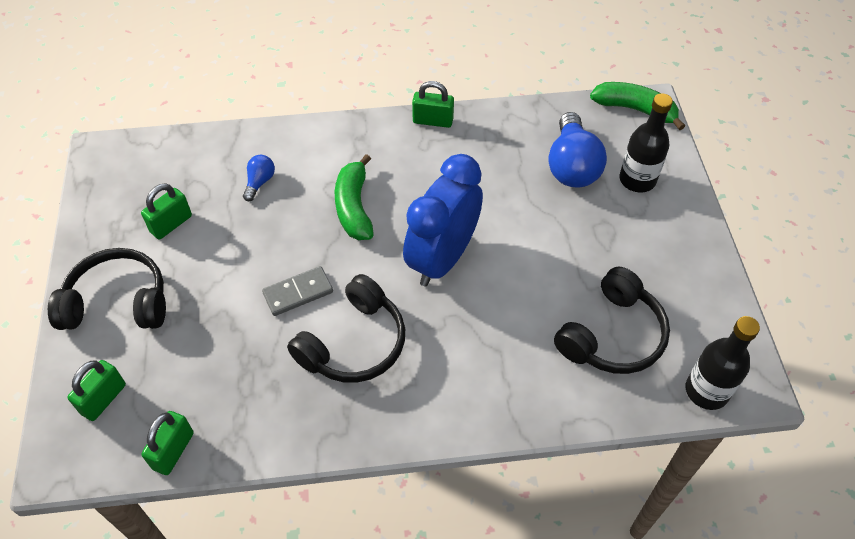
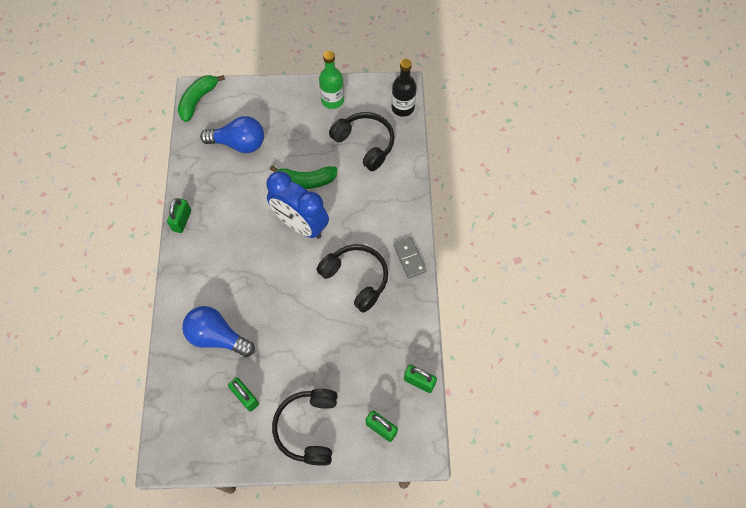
camera: 85 degrees left, 10 degrees up
(259, 182) = (217, 337): blue light bulb -> blue light bulb, size x2.06
(298, 293) = (315, 311): grey domino -> grey domino (409, 258)
(354, 207) = (250, 275): green banana -> green banana (306, 181)
(637, 180) = (257, 111): black bottle -> none
(688, 279) = (332, 100): none -> green bottle

